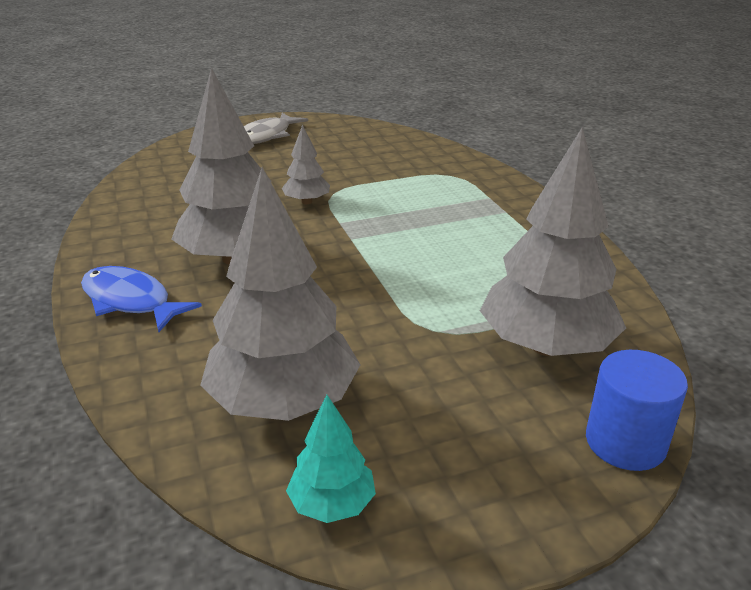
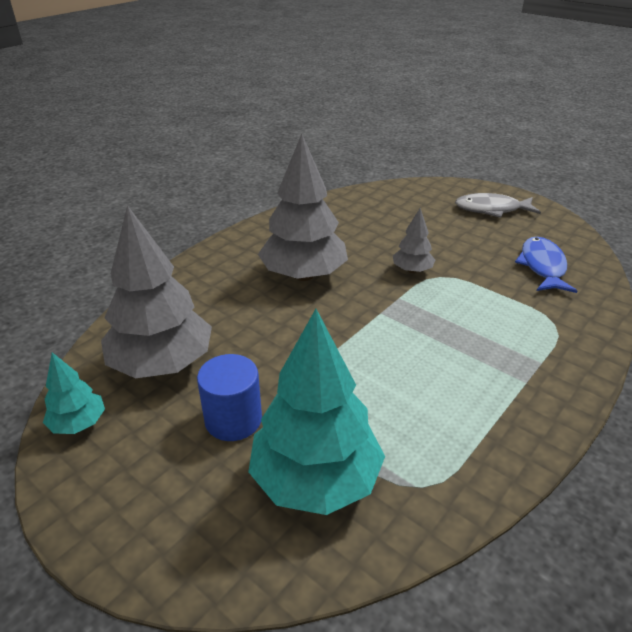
camera: 60 degrees right, 5 degrees up
(130, 301) = (224, 261): blue fish -> blue fish (542, 266)
(545, 346) = (315, 479): grey tree -> turquoise tree
(625, 442) = (211, 572): blue cylinder -> blue cylinder (233, 420)

